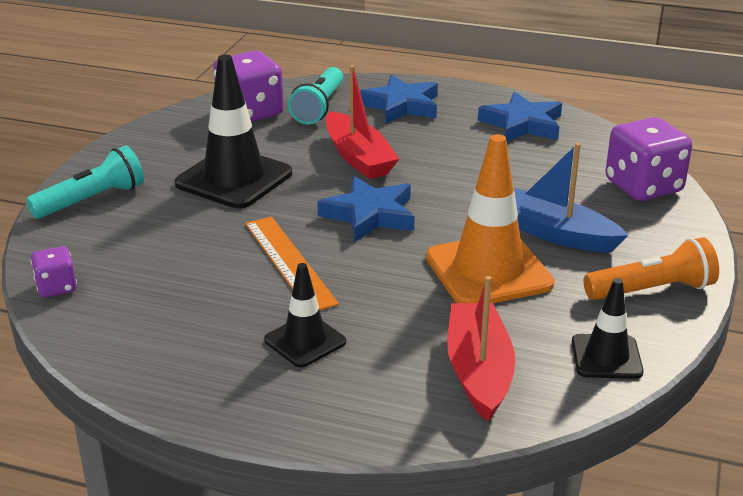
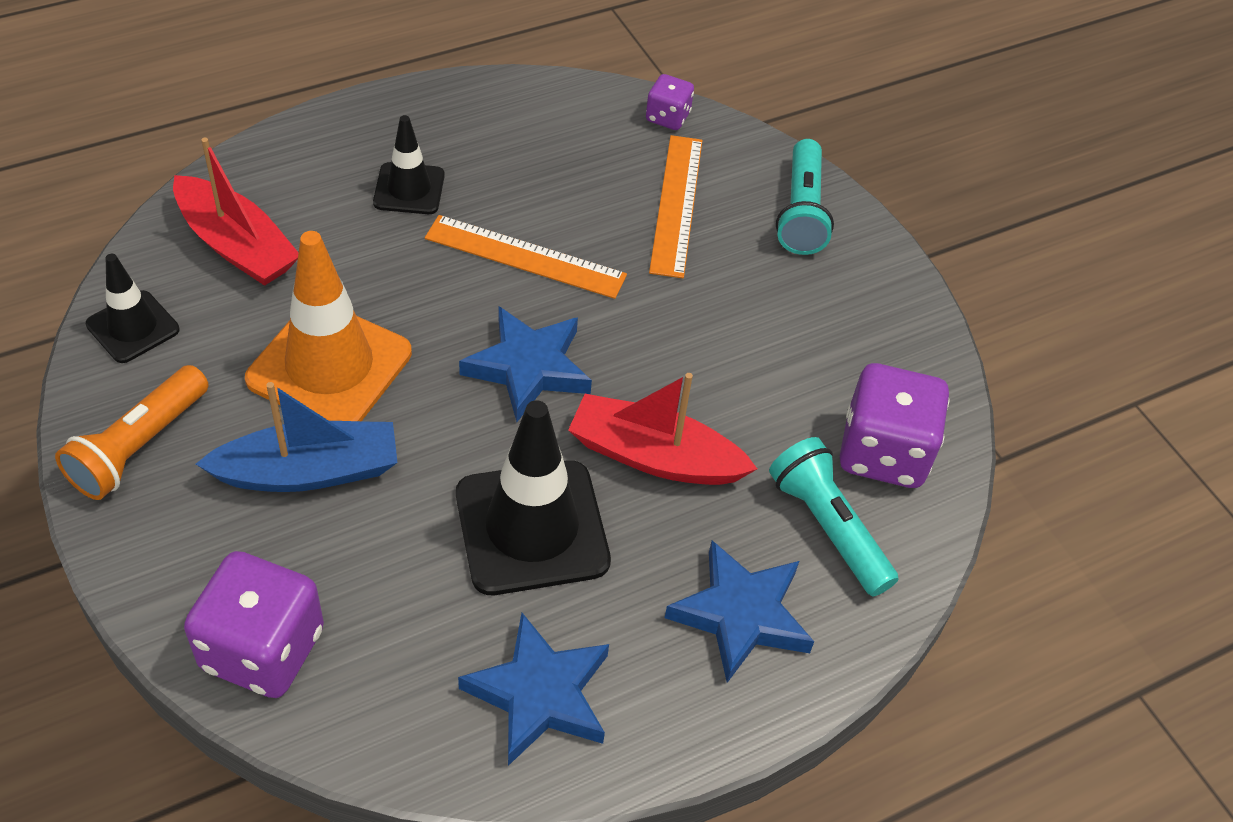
camera: 130 degrees right, 20 degrees up
(152, 240) = (676, 204): none -> orange ruler
(234, 179) = (728, 327): black traffic cone -> black traffic cone (532, 527)

